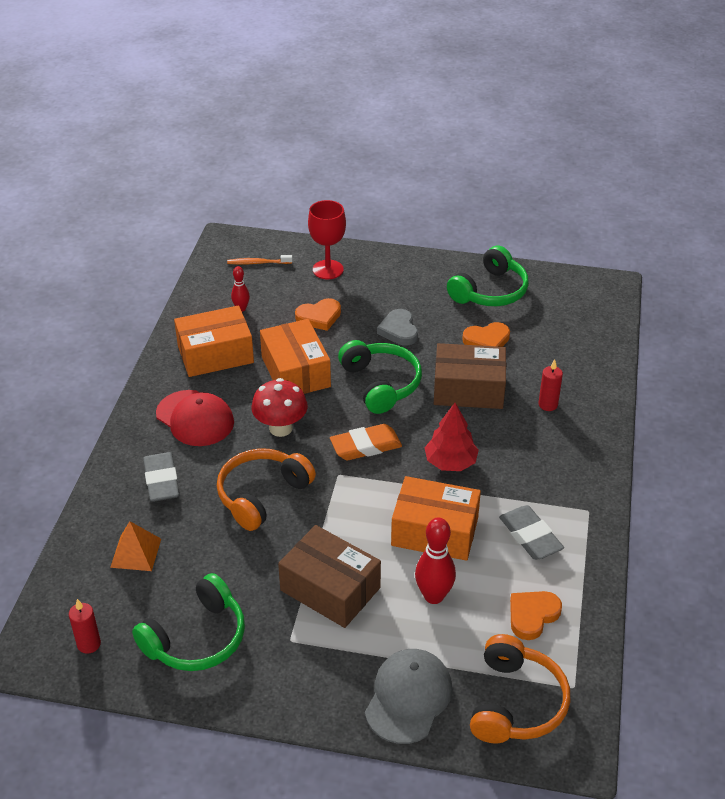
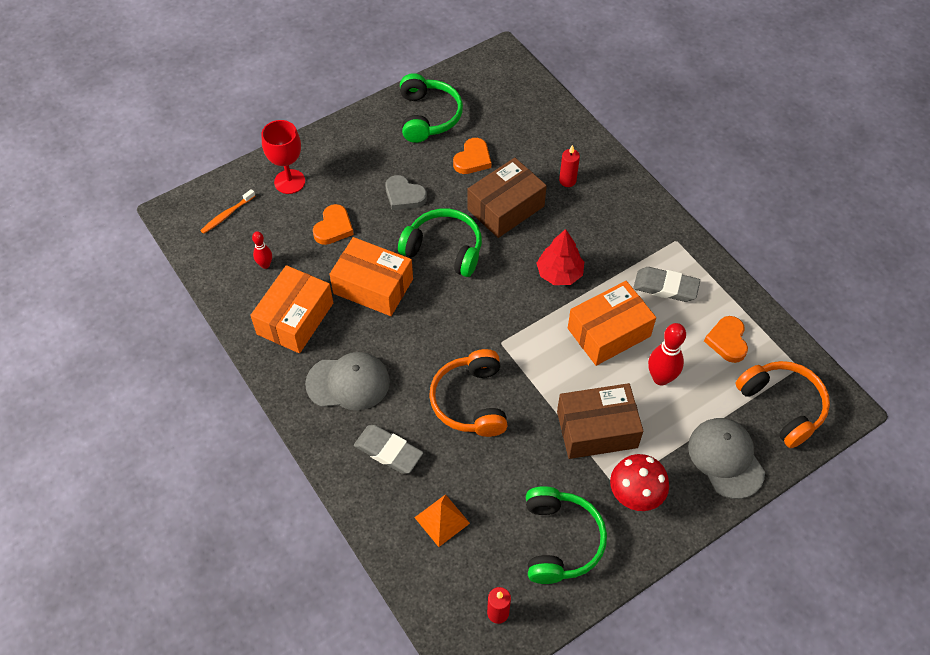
camera: 45 degrees left, 15 degrees up
(195, 418) = (348, 383): red cap -> grey cap
(280, 428) = (419, 340): red mushroom -> red mushroom (635, 496)
(365, 446) = (492, 306): orange eraser -> none

